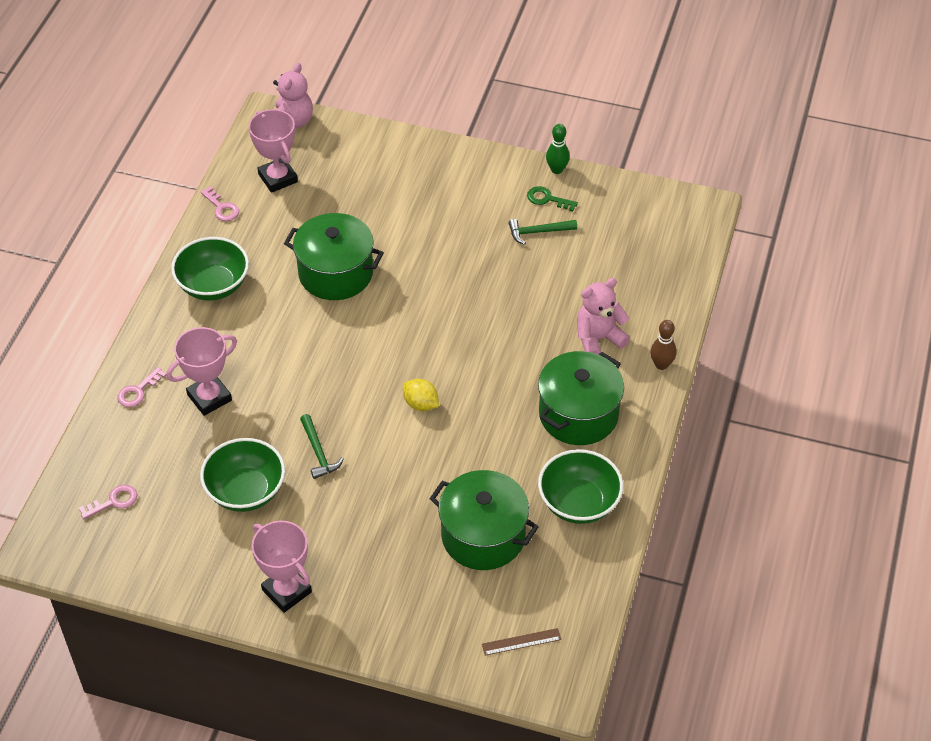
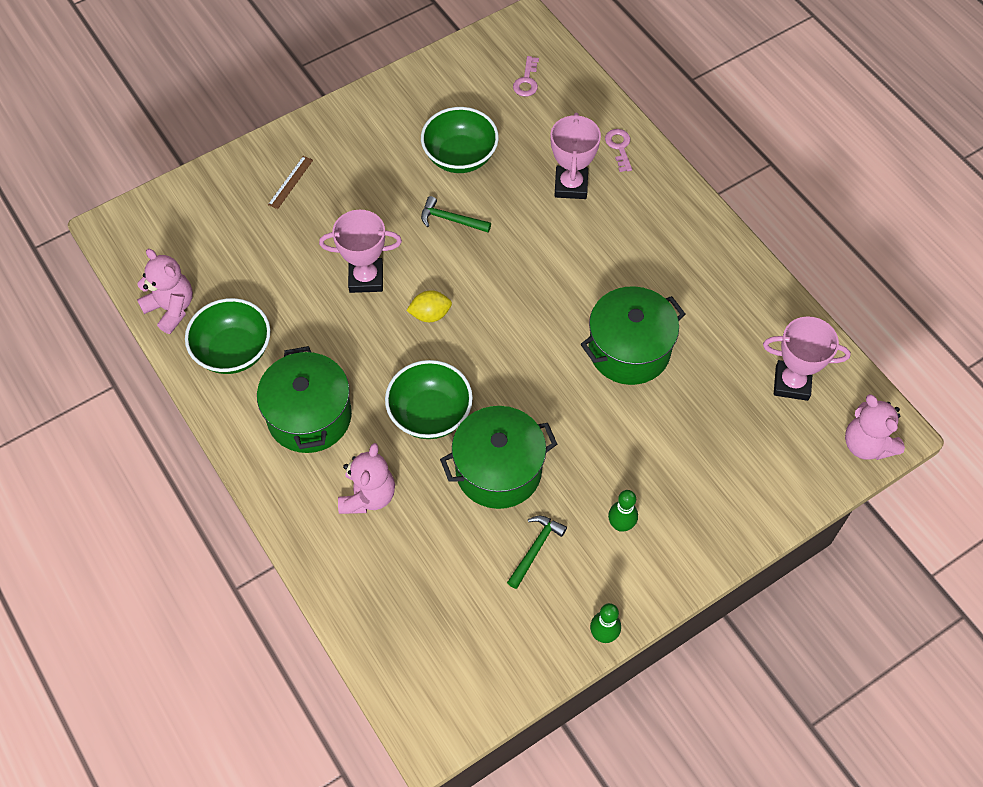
camera: 130 degrees right, 10 degrees up
(213, 285) = (692, 256): green bowl -> green bowl (430, 414)
(222, 208) = (786, 317): pink key -> none
(286, 591) = (352, 130): pink trophy -> pink trophy (366, 278)
(476, 202) = (621, 525): none -> green bowling pin
(483, 536) = (273, 269): green pot -> green pot (498, 470)
(521, 641) = (170, 231): brown ruler -> brown ruler (290, 182)
(547, 199) = (571, 592): green key -> none
(588, 576) = (171, 308): none -> pink teddy bear
(661, 365) = (293, 522): brown bowling pin -> none

